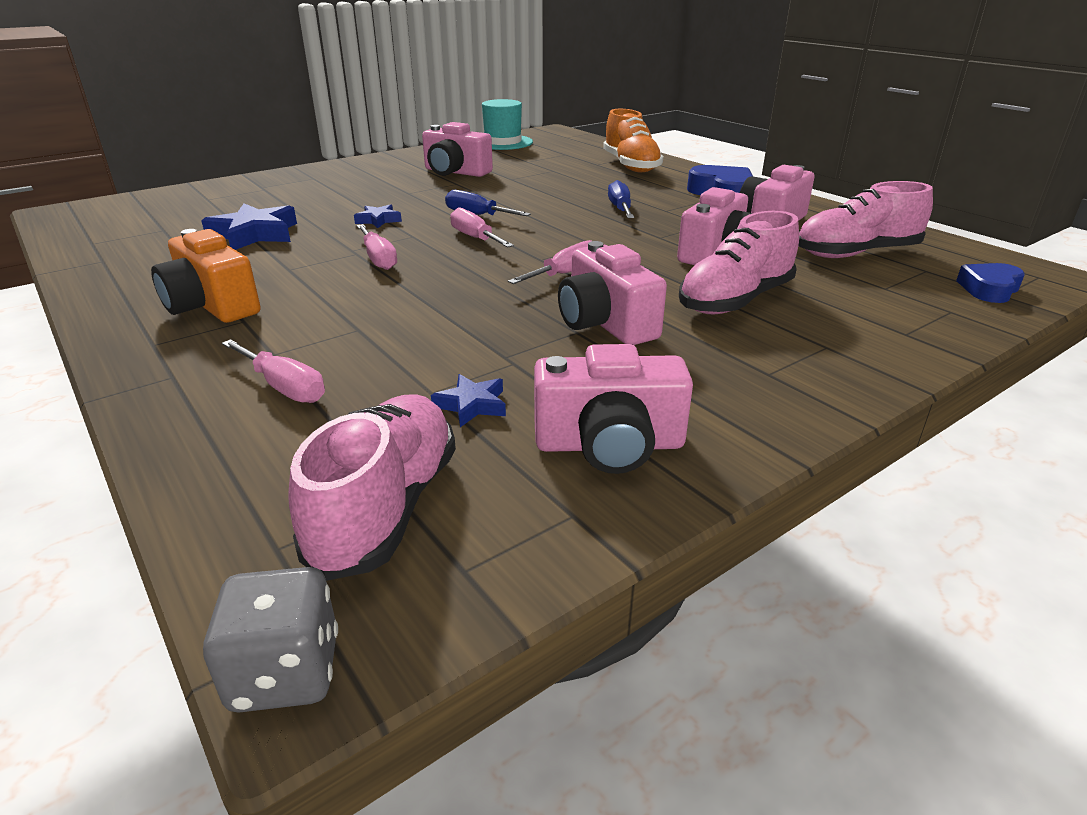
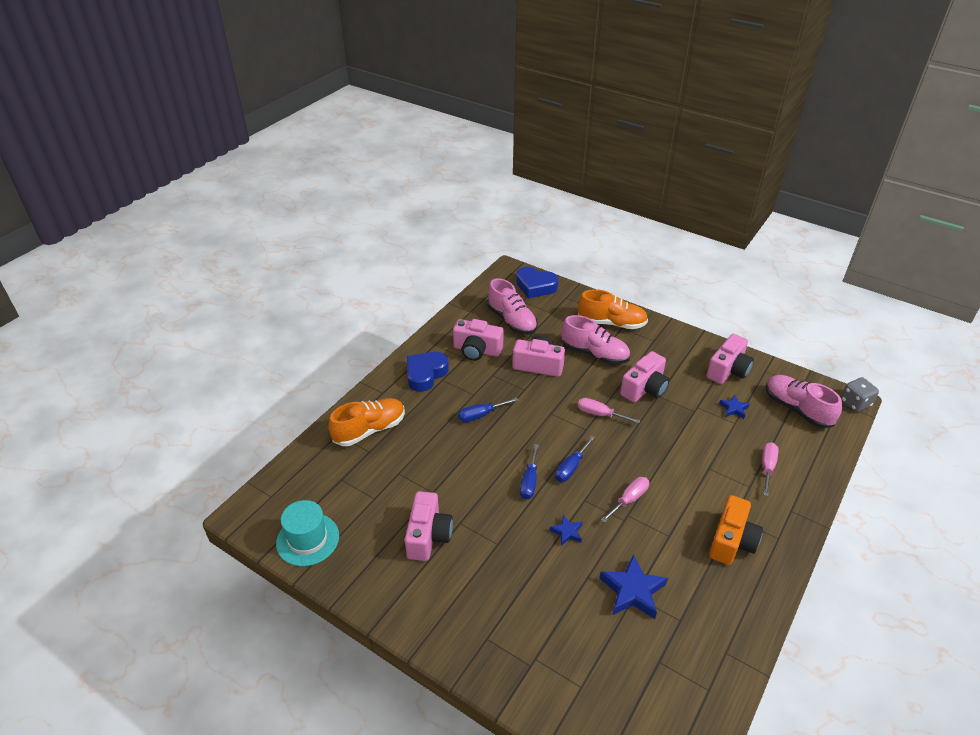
camera: 110 degrees left, 10 degrees up
(386, 507) = (797, 409): pink shoe -> pink shoe turned 60 degrees clockwise
(475, 238) = (571, 467): pink screwdriver -> blue screwdriver
(609, 445) = (728, 370): pink camera -> pink camera turned 60 degrees clockwise
(845, 339) = (611, 323): none -> orange shoe
(989, 289) = (535, 286): blue heart -> blue heart, size x1.54

